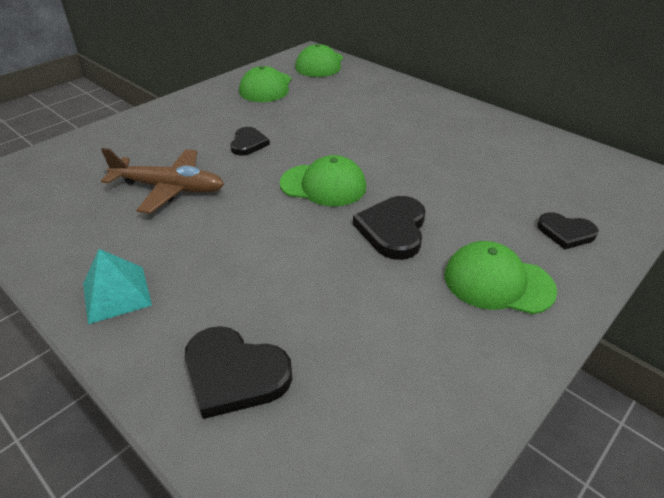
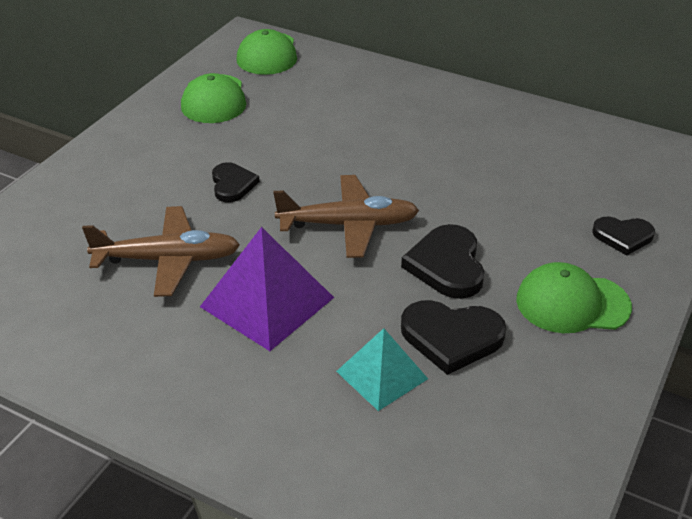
camera: 15 degrees left, 0 degrees up
(116, 294) = (181, 394): turquoise pyramid -> turquoise pyramid (382, 374)
(228, 232) = (267, 302): none -> purple pyramid
(234, 374) = (352, 447): black heart -> black heart (451, 337)
(323, 185) = (348, 225): green cap -> brown plane

